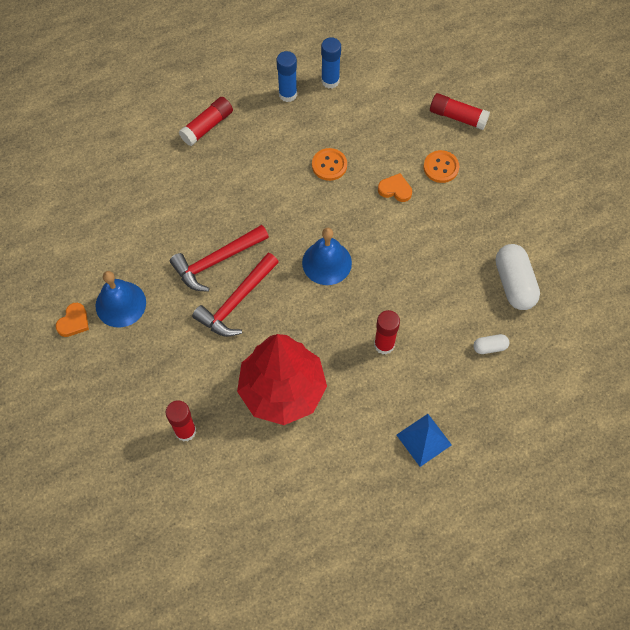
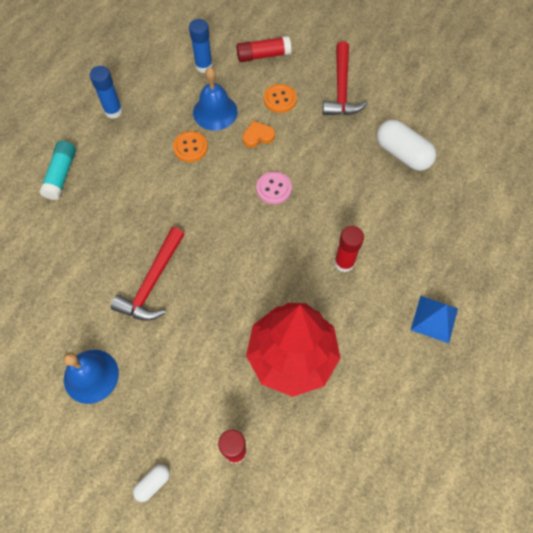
camera: 35 degrees left, 0 degrees up
(74, 322) = (57, 422): orange heart -> none
(207, 126) = (61, 175): red glue stick -> turquoise glue stick
(236, 302) = (196, 306): red hammer -> red hammer (341, 89)
(327, 262) = (247, 226): blue bell -> blue bell (215, 112)
(330, 81) = (141, 82): blue glue stick -> blue glue stick (204, 66)
(373, 244) = (274, 188): none -> pink button
(490, 347) = (424, 212): white capsule -> white capsule (153, 483)

